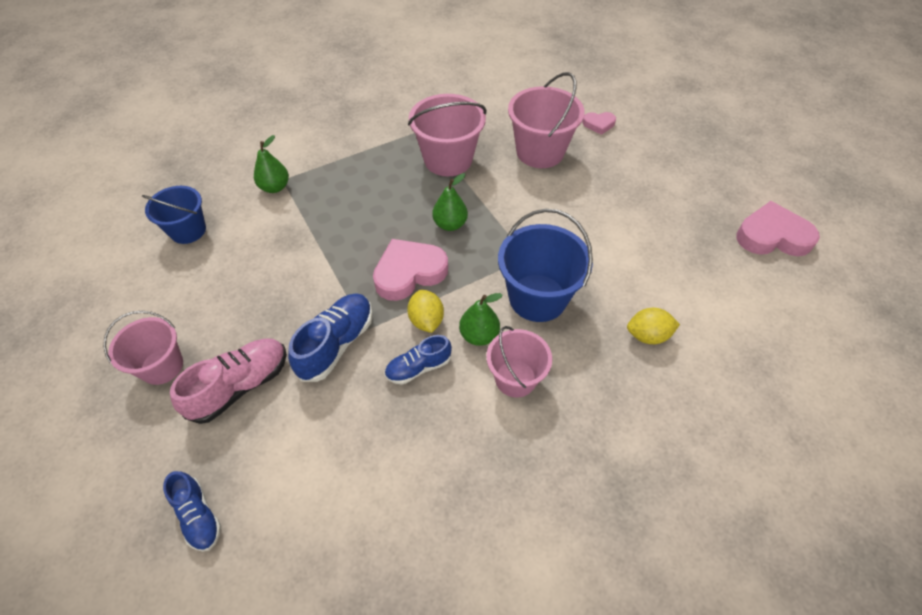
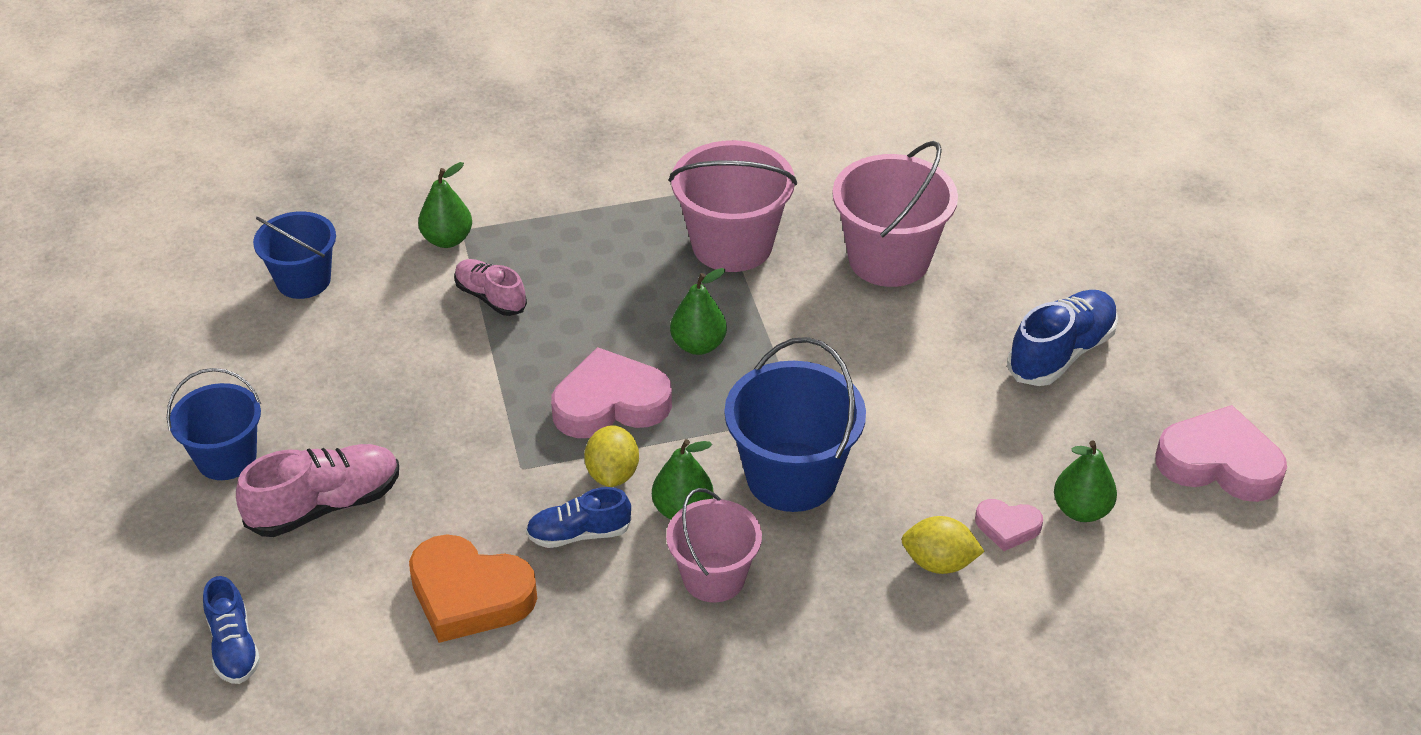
camera: 15 degrees right, 10 degrees down
(162, 366) = (226, 458): pink bucket -> blue bucket
(312, 219) = (490, 297): none -> pink shoe
(336, 344) = (473, 479): blue shoe -> blue shoe (1061, 353)
(359, 431) = (469, 595): none -> orange heart
(599, 124) = (1010, 231): pink heart -> pink heart (1007, 527)
(712, 282) = (1081, 510): none -> green pear

